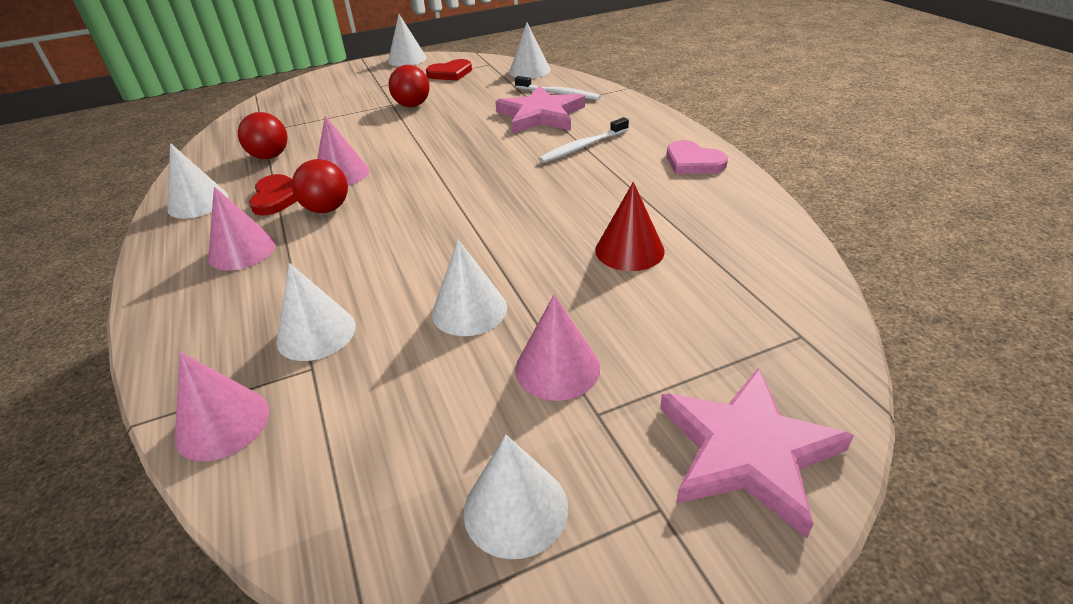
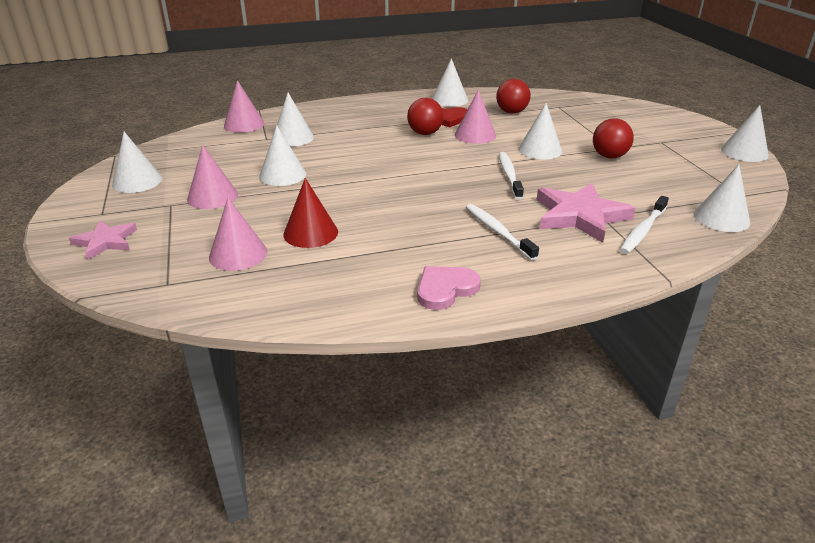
camera: 95 degrees right, 5 degrees down
(242, 251) = (385, 115): pink cone -> pink cone (238, 254)
(393, 136) = (540, 150): none -> white cone
(450, 73) = (703, 173): red heart -> none
(460, 148) = (509, 175): none -> white toothbrush
(747, 451) = (105, 242): pink star -> pink star, size x0.60

